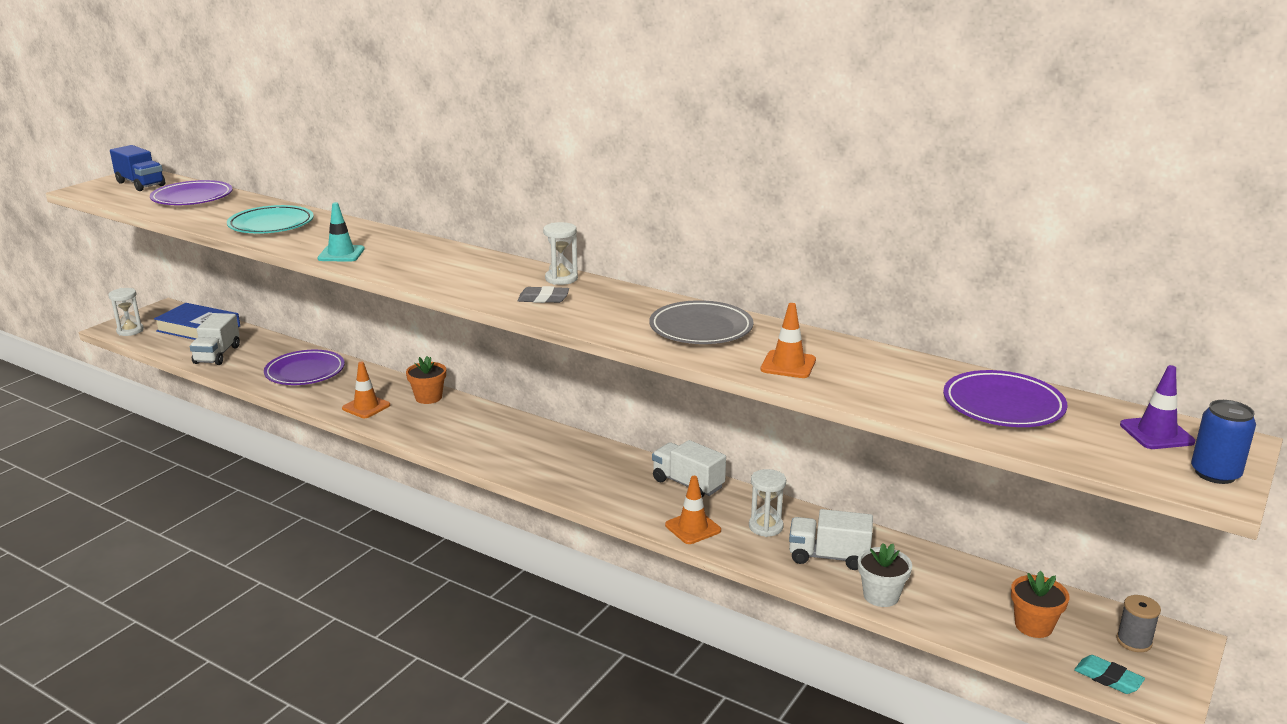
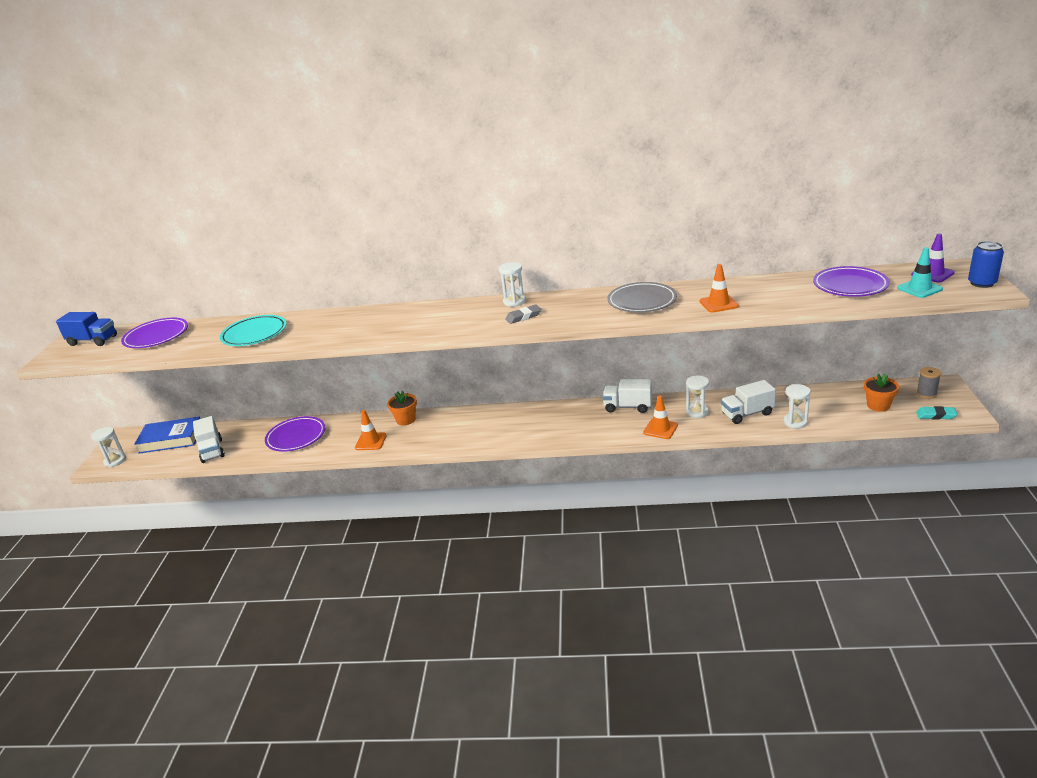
camera: 25 degrees left, 5 degrees up
(341, 254) = (341, 335): turquoise traffic cone -> turquoise traffic cone (919, 289)
(881, 596) = (795, 422): white flower pot -> white hourglass

